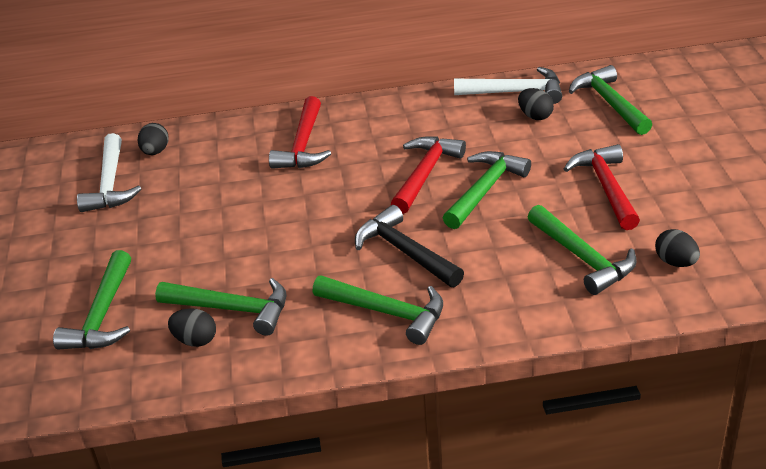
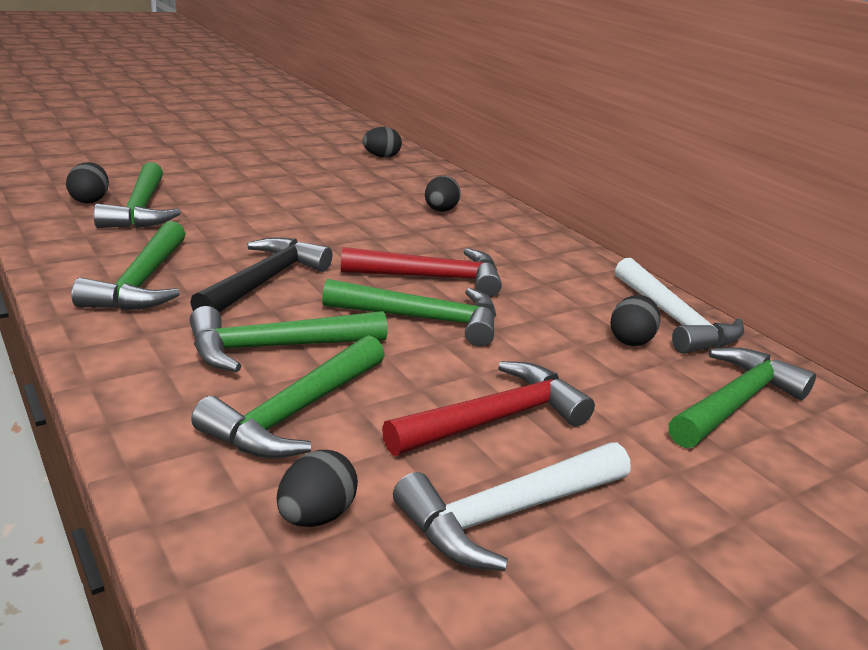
camera: 60 degrees right, 10 degrees down
(102, 315) = (128, 165): green hammer -> green hammer (276, 348)
(110, 184) = (321, 148): white hammer -> white hammer (508, 513)
(303, 145) = (440, 211): red hammer -> black egg

